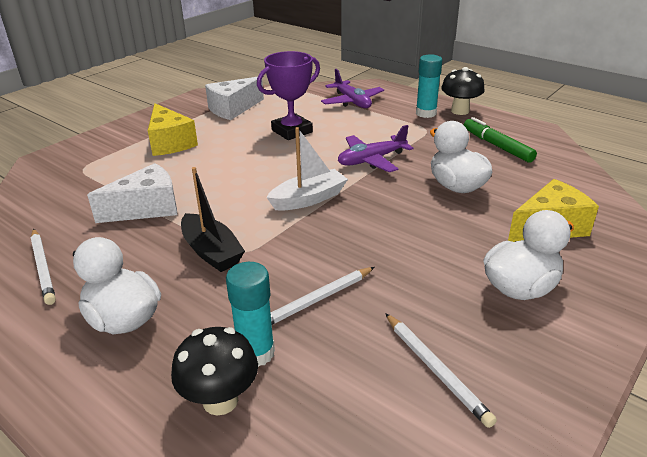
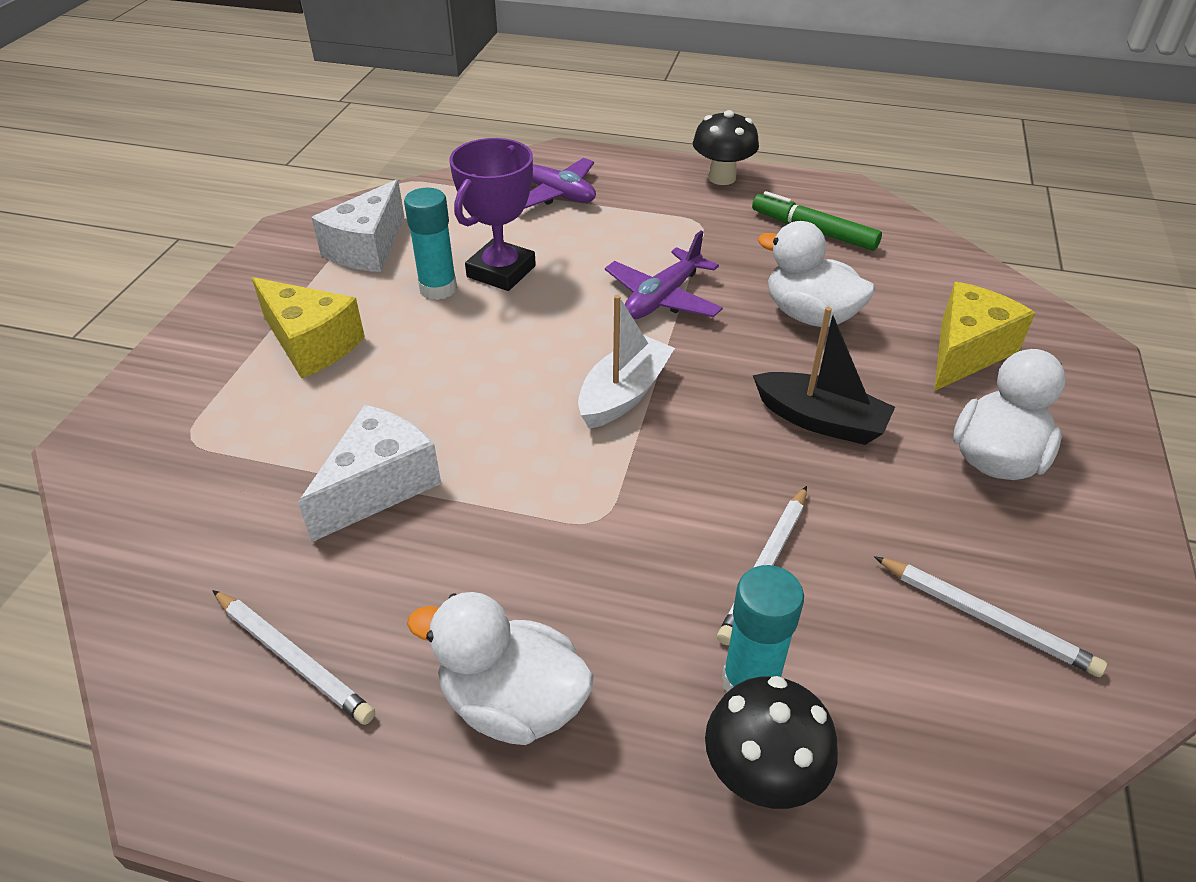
camera: 25 degrees left, 10 degrees up
(211, 252) = (552, 535): black boat -> black boat (820, 420)
(426, 113) = (678, 192): turquoise glue stick -> turquoise glue stick (438, 288)

